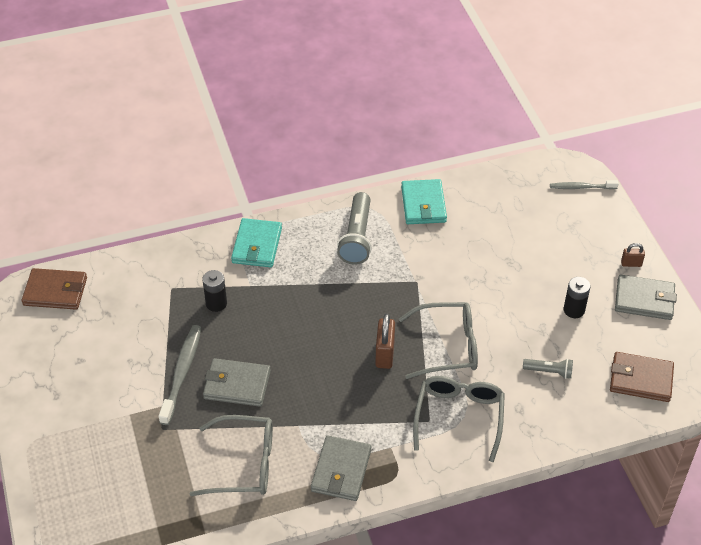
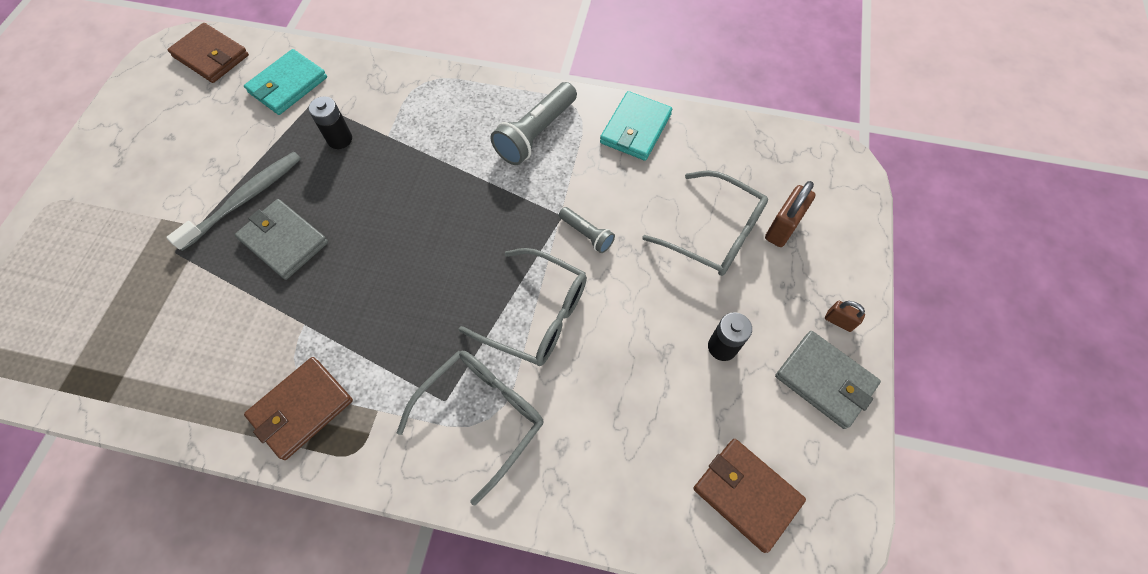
camera: 30 degrees right, 15 degrees up
(244, 464) = (214, 340): grey glasses -> grey glasses (714, 233)
(257, 245) = (429, 95): turquoise wallet -> turquoise wallet (288, 85)
(341, 470) = (301, 408): grey wallet -> brown wallet
(384, 354) = (460, 286): brown padlock -> brown padlock (782, 228)
(549, 371) = (633, 415): grey flashlight -> grey flashlight (586, 234)
(581, 187) = (838, 191): grey toothbrush -> none

